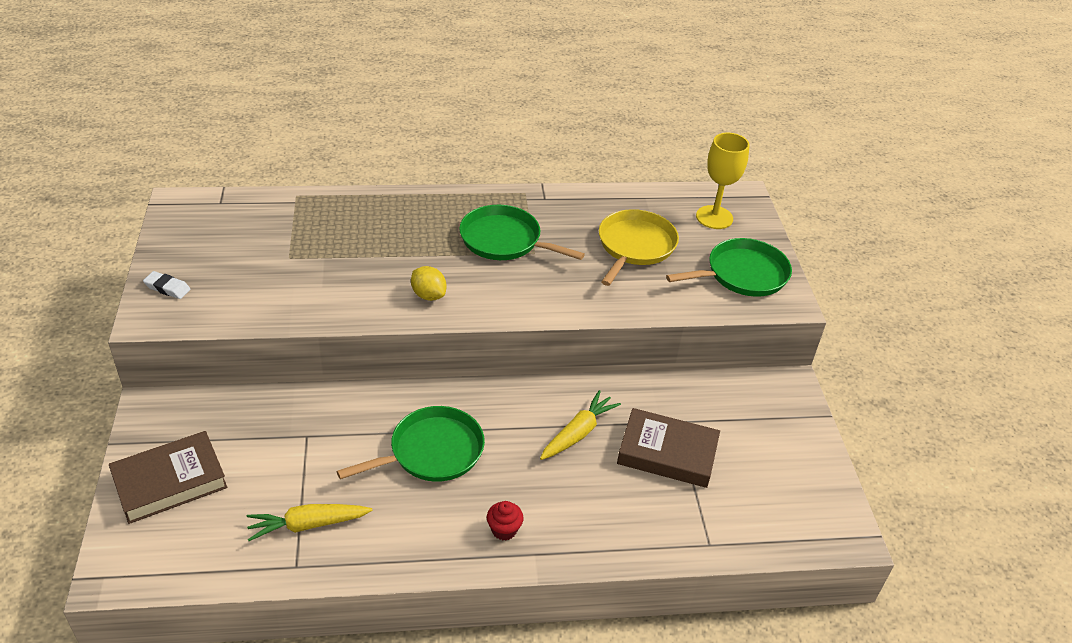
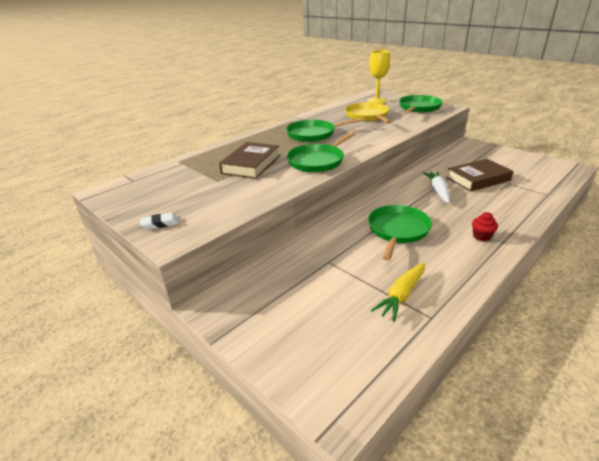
camera: 35 degrees left, 10 degrees down
(170, 482) = (288, 333): brown book -> brown book (251, 164)
(428, 295) = (317, 161): yellow lemon -> green pan
(578, 433) = (438, 191): yellow carrot -> white carrot

